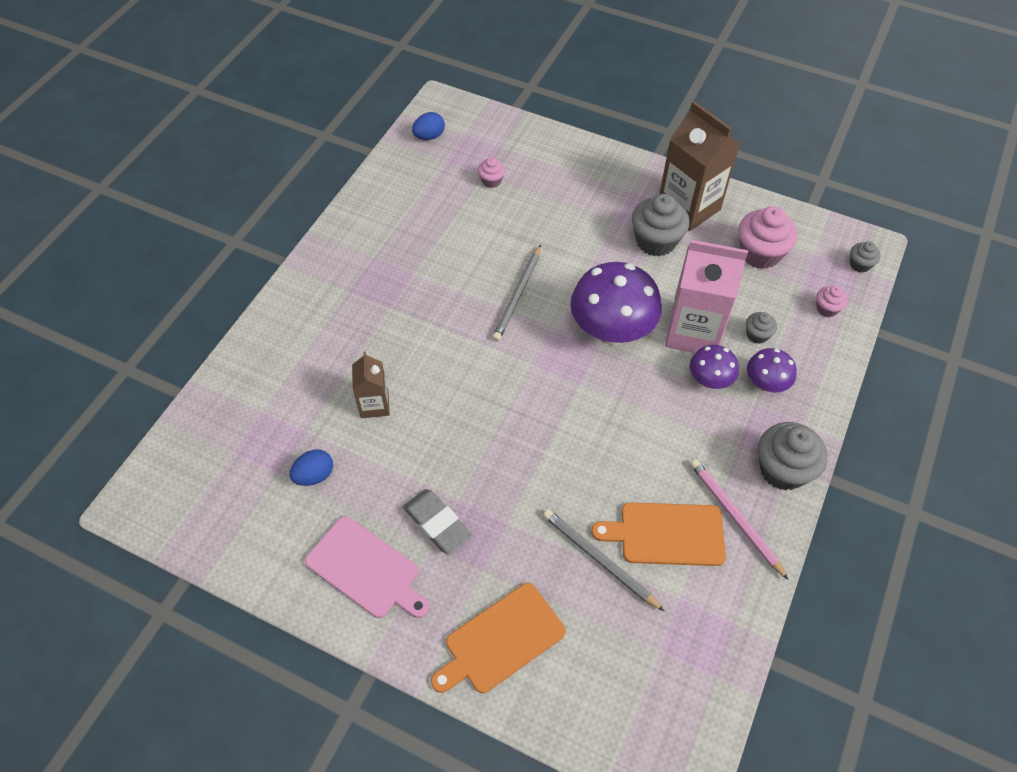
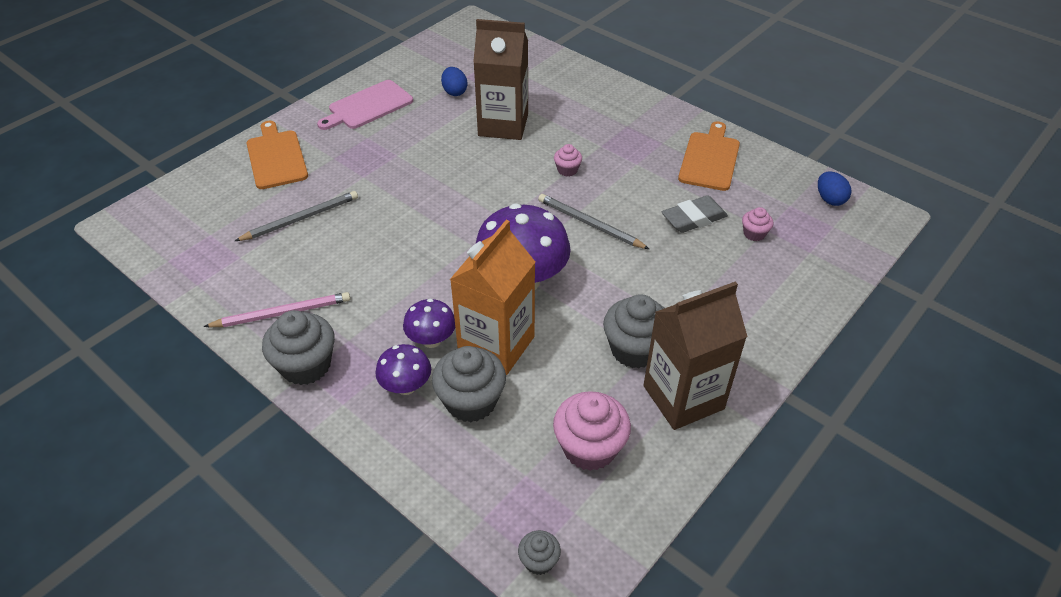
camera: 105 degrees right, 10 degrees down
(374, 405) = (503, 125): brown carton -> brown carton, size x1.85
(437, 524) = (382, 142): grey eraser -> grey eraser (693, 218)
(666, 534) = (296, 263): orange cutting board -> orange cutting board (709, 159)
(693, 332) = (496, 345): pink carton -> orange carton
(757, 335) = (471, 401): grey cupcake -> grey cupcake, size x1.97
(826, 309) = (481, 488): pink cupcake -> pink cupcake (567, 170)

